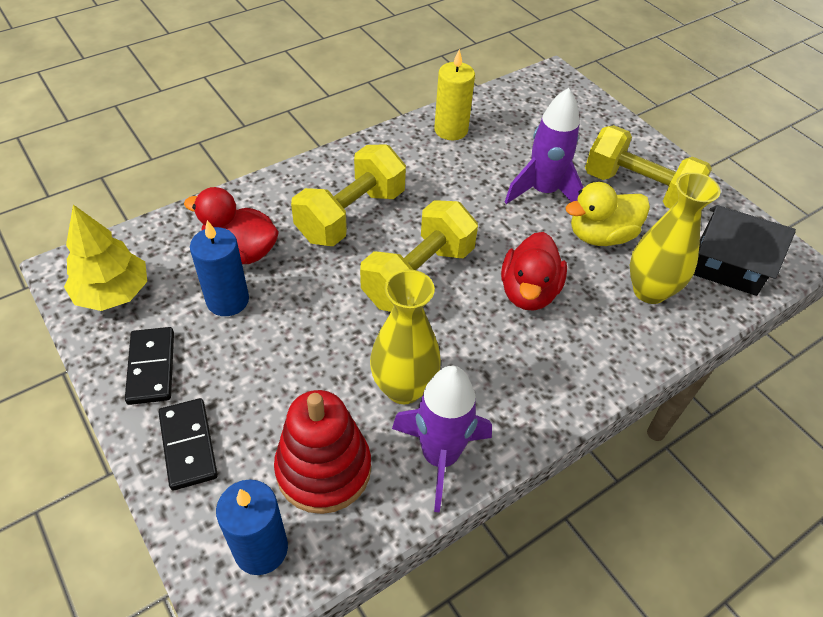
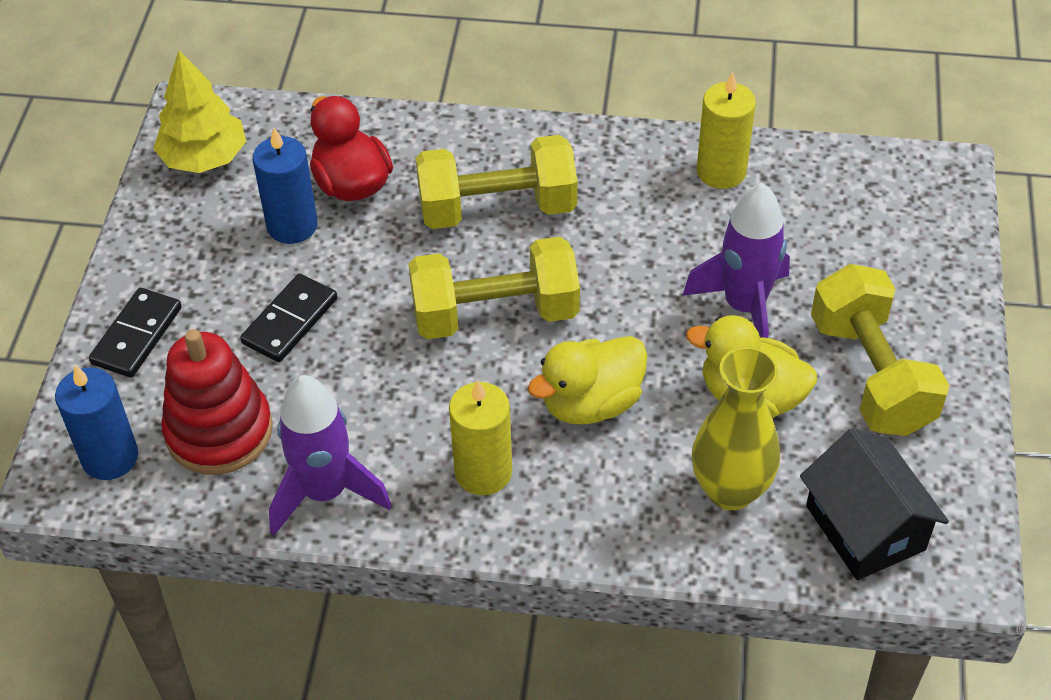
camera: 45 degrees right, 0 degrees up
(151, 367) = (171, 248): black domino -> black domino (290, 321)
(403, 388) = (360, 411): yellow vase -> none
(518, 373) = (483, 472): none -> yellow candle
(528, 292) = (591, 403): red duck -> yellow duck

